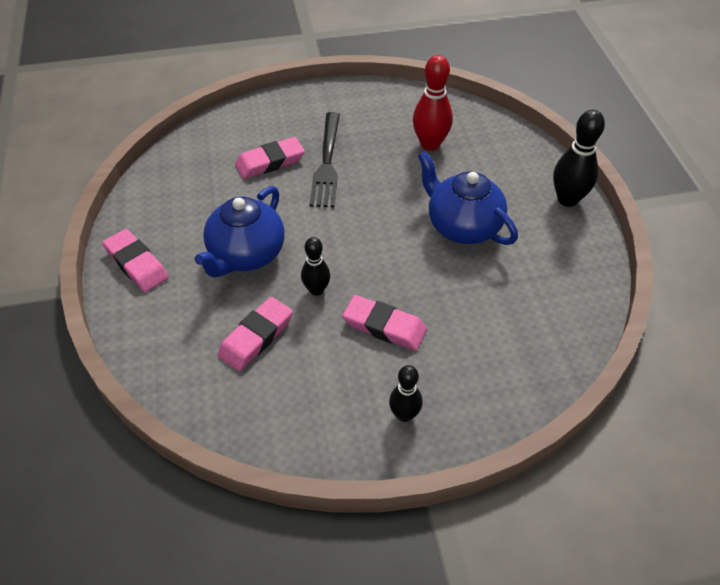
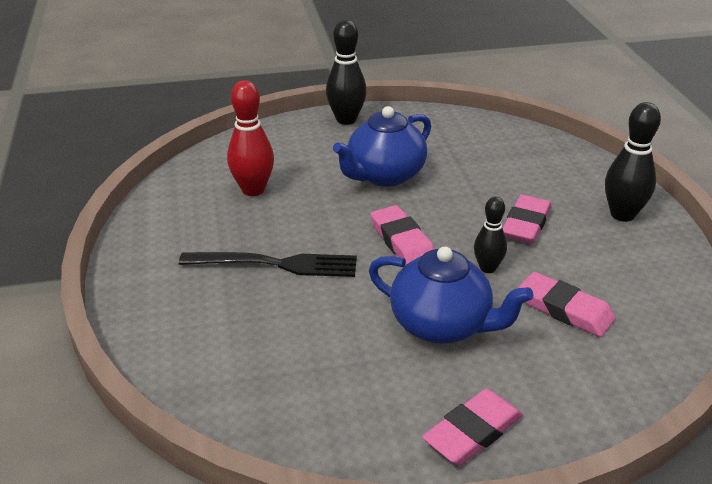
camera: 90 degrees left, 15 degrees down
(270, 162) = (268, 313): pink eraser -> pink eraser (402, 241)
(404, 415) = (622, 215): black bowling pin -> black bowling pin, size x1.60

